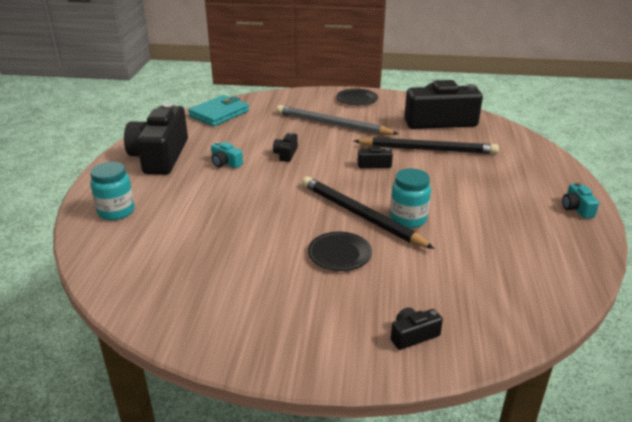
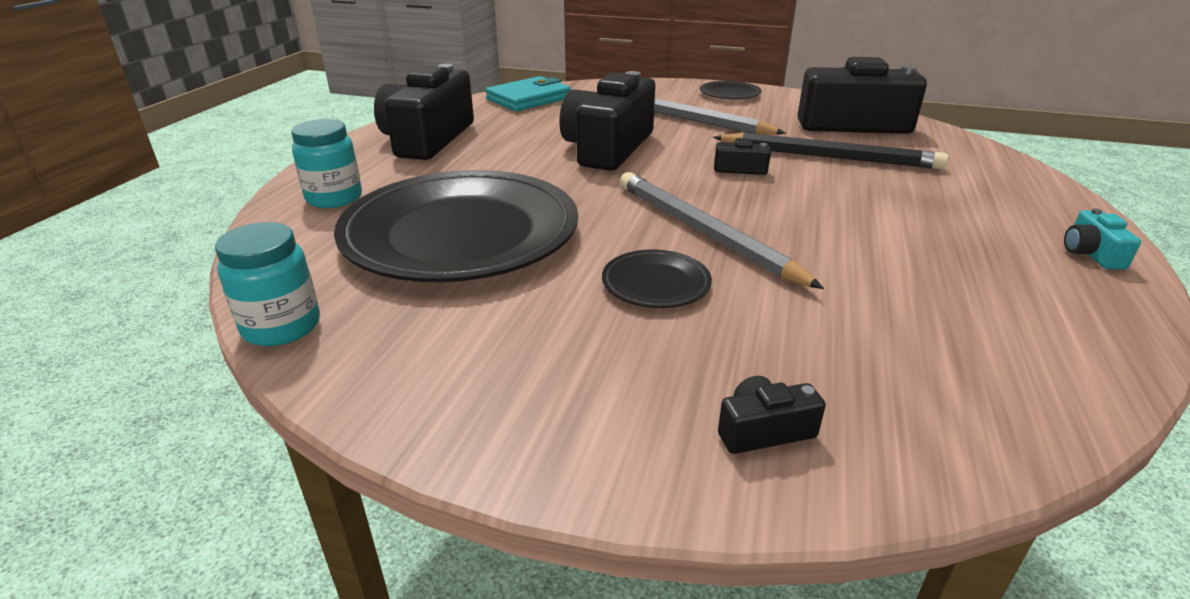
camera: 10 degrees right, 0 degrees up
(211, 231) = (461, 234): none -> black plate
(225, 163) = (516, 153): turquoise camera -> none
(286, 154) = (608, 148): black camera -> black camera, size x2.39
(361, 215) = (704, 232): black pencil -> grey pencil
(408, 219) = (783, 244): turquoise jar -> turquoise jar (282, 327)

